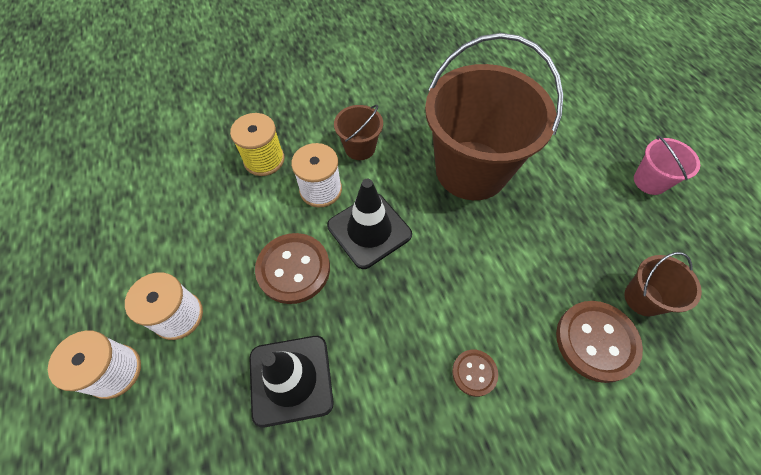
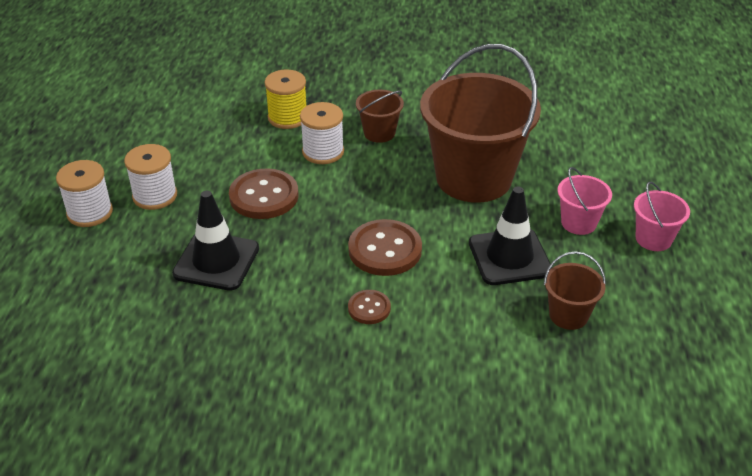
camera: 25 degrees right, 20 degrees down
(369, 230) = (346, 191): black traffic cone -> black traffic cone (509, 257)
(584, 187) = (578, 223): none -> pink bucket
(596, 341) = (496, 326): brown button -> brown button (385, 250)

